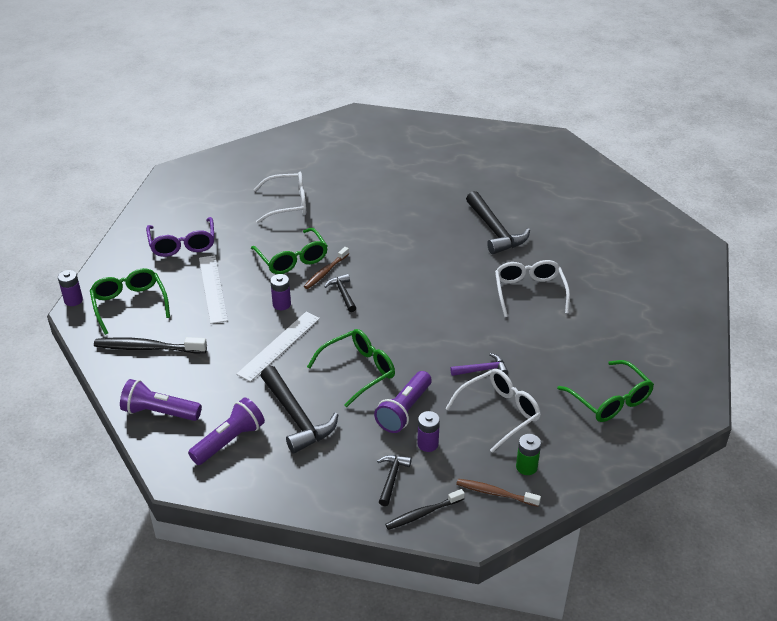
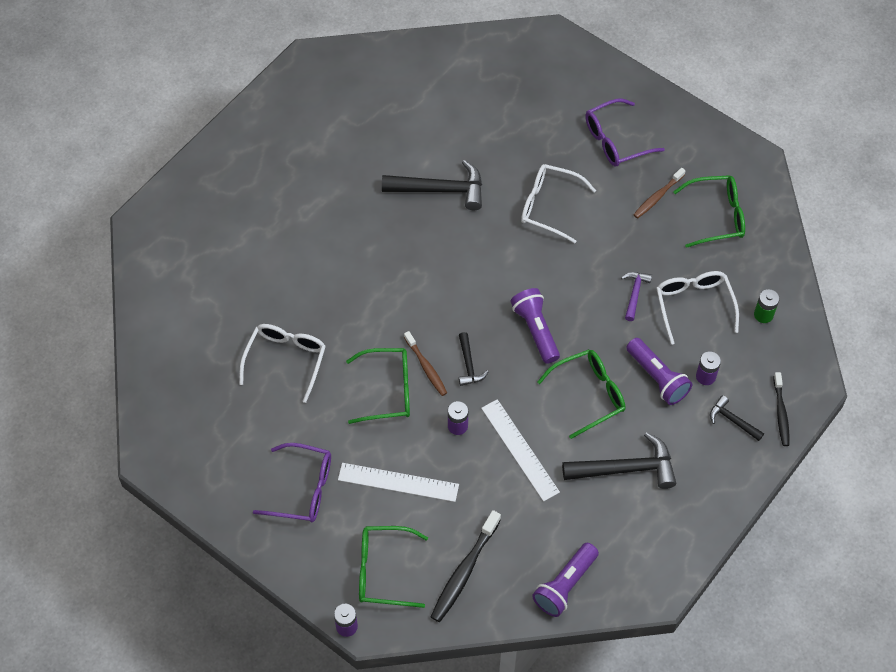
camera: 65 degrees left, 20 degrees up
(229, 441) = (631, 535): purple flashlight -> purple flashlight (536, 330)
(343, 293) = (469, 364): black hammer -> black hammer turned 105 degrees counterclockwise
(358, 371) = (588, 394): green glasses -> green glasses turned 75 degrees clockwise
(495, 493) = (781, 350): brown toothbrush -> brown toothbrush (657, 196)
(631, 311) = (616, 140): none -> purple glasses

